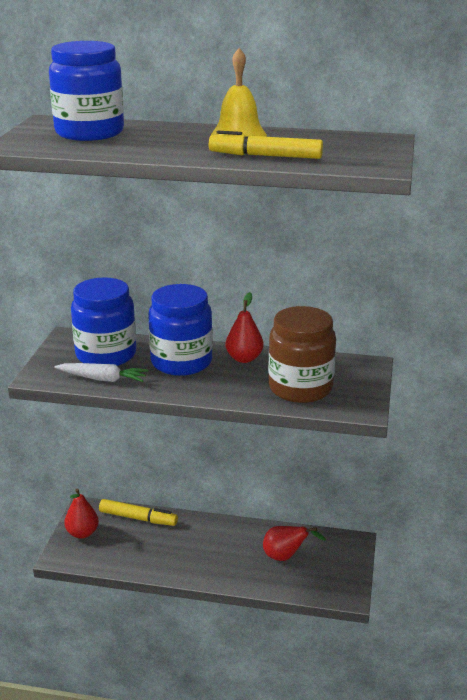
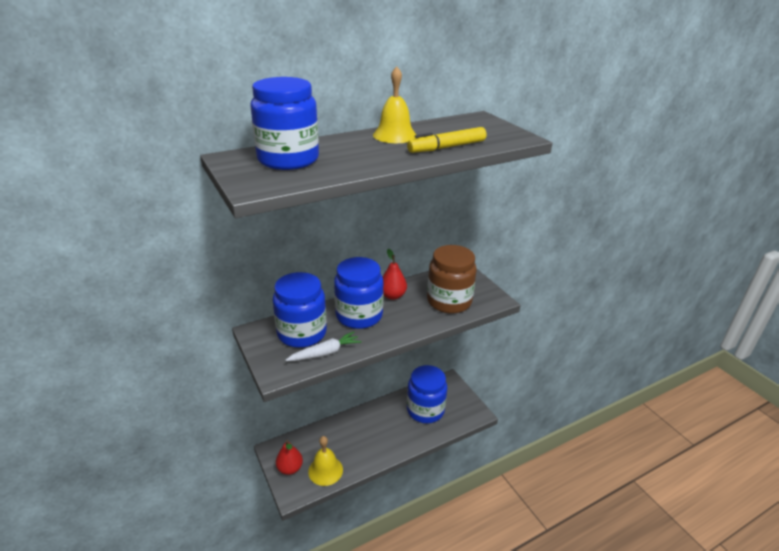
camera: 40 degrees left, 5 degrees up
(112, 554) = (325, 470): none -> yellow bell
(137, 518) = (315, 436): yellow marker -> none
(285, 557) = (425, 410): red pear -> blue jar

